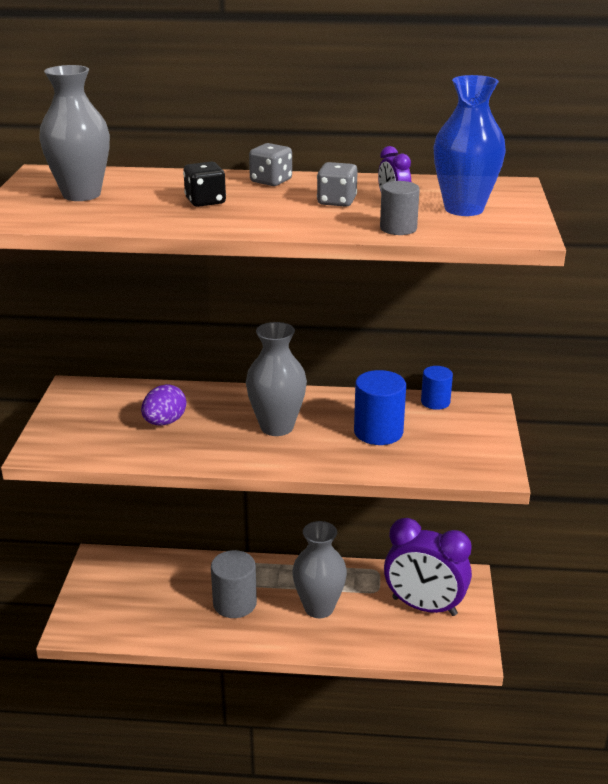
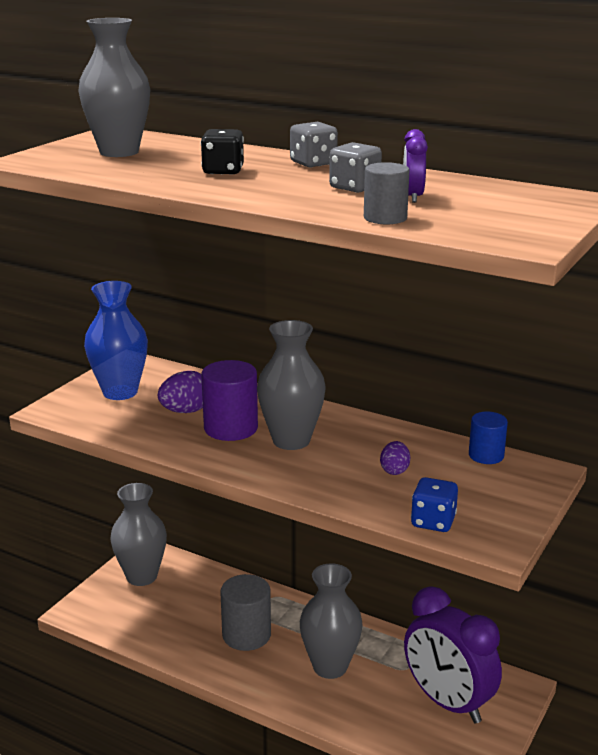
camera: 25 degrees right, 5 degrees down
(108, 581) = (141, 576): none -> grey vase
(217, 428) = (231, 428): none -> purple cylinder
(378, 432) = (394, 470): blue cylinder -> purple egg
(439, 467) = (433, 522): none -> blue dice
(464, 209) = (487, 211): blue vase -> blue vase (120, 392)

